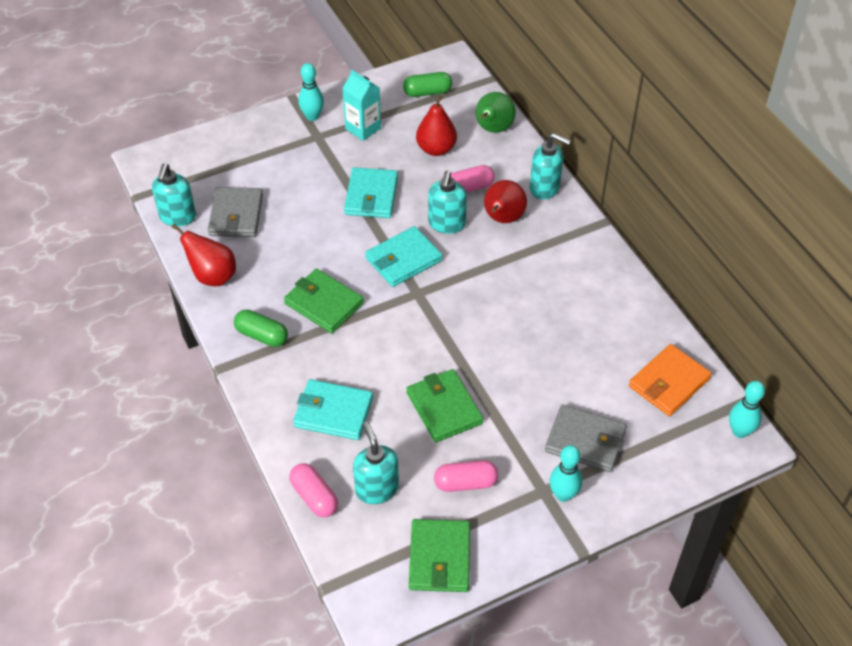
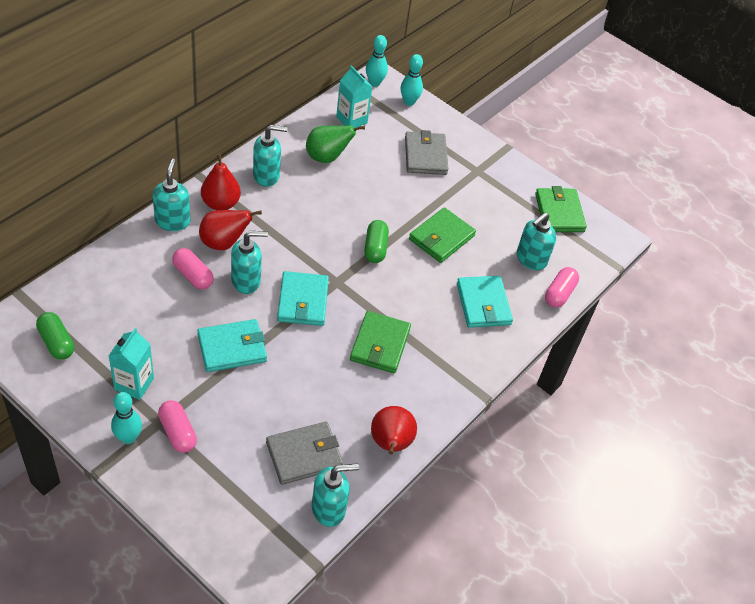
camera: 120 degrees left, 0 degrees up
(262, 335) = (437, 378): green capsule -> green capsule (375, 248)
(403, 259) = (303, 301): turquoise wallet -> turquoise wallet turned 60 degrees clockwise
(436, 149) = (146, 313): red pear -> red pear (220, 203)
(440, 558) = (559, 213): green wallet -> green wallet turned 75 degrees counterclockwise
(465, 483) = (496, 212): pink capsule -> pink capsule (178, 432)
(493, 129) = (101, 275): green pear -> green pear (327, 157)
(563, 494) = (474, 160): turquoise bowling pin -> turquoise bowling pin (409, 102)
(590, 276) = (267, 176): none -> turquoise soap dispenser
(669, 383) = (351, 120): orange wallet -> turquoise carton

